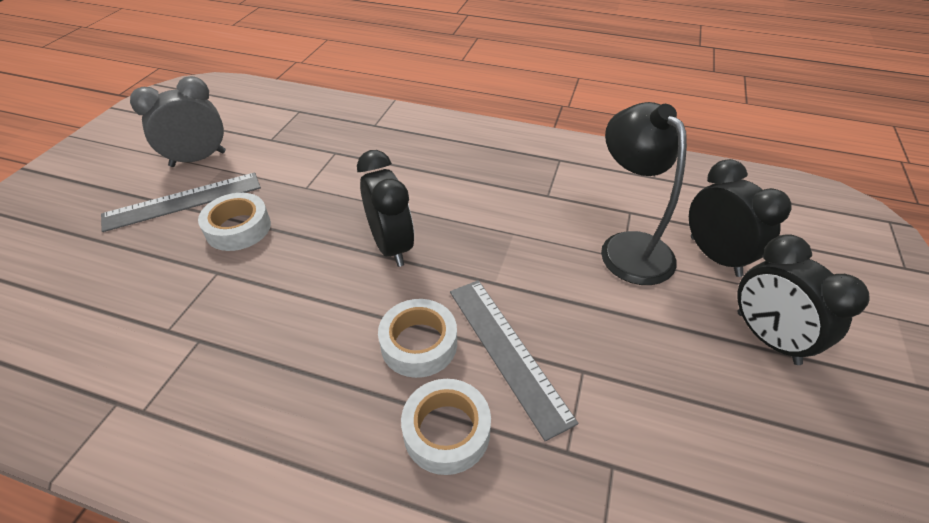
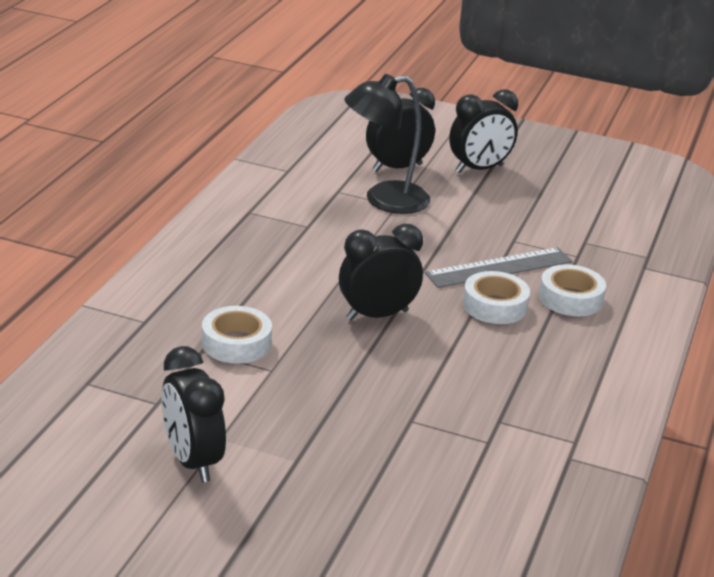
camera: 90 degrees left, 15 degrees down
(183, 201) = (286, 461): grey ruler -> none
(198, 159) = (192, 461): grey clock -> black clock
(238, 228) = (342, 412): white tape -> white tape (236, 343)

